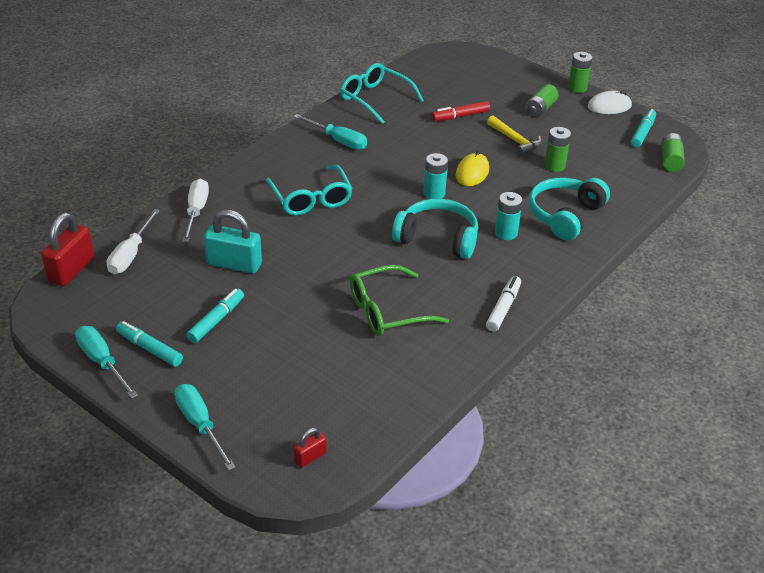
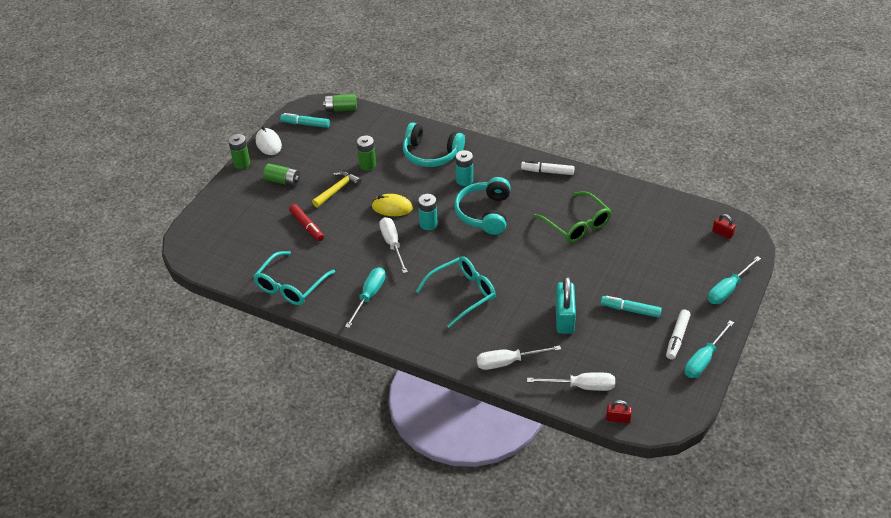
camera: 100 degrees left, 5 degrees up
(71, 270) = (618, 419): red padlock -> red padlock, size x0.51
(149, 349) = (677, 338): turquoise marker -> white marker
(410, 165) = (392, 244): none -> white screwdriver

